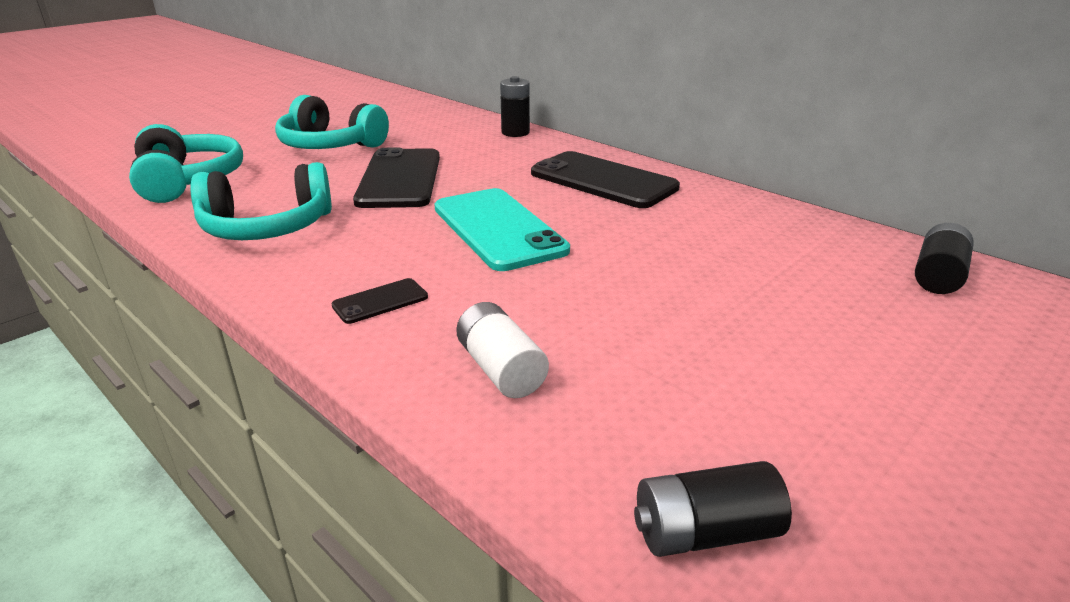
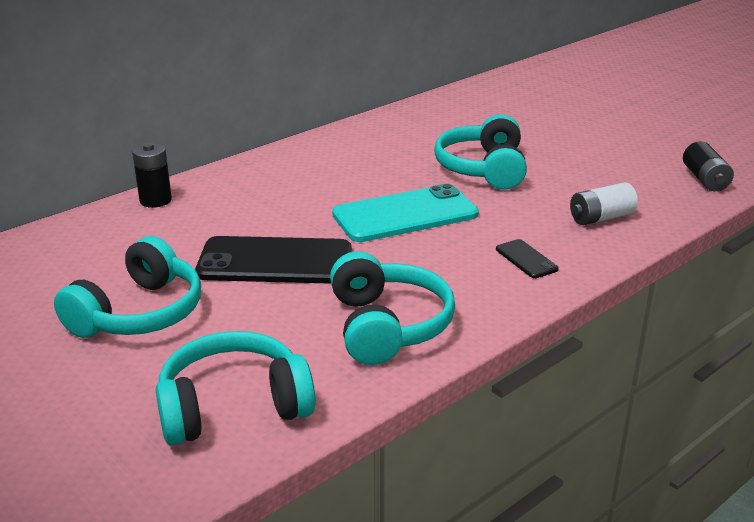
camera: 85 degrees left, 0 degrees up
(603, 180) = (311, 169): black phone -> none
(646, 275) = (483, 169): none -> turquoise headphones
(938, 276) = (483, 97): black battery -> none

